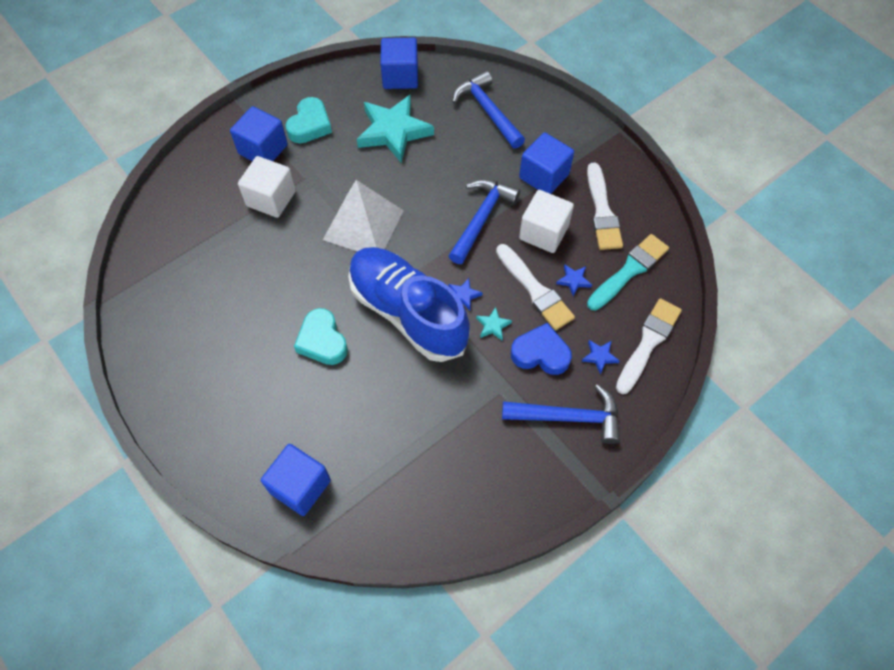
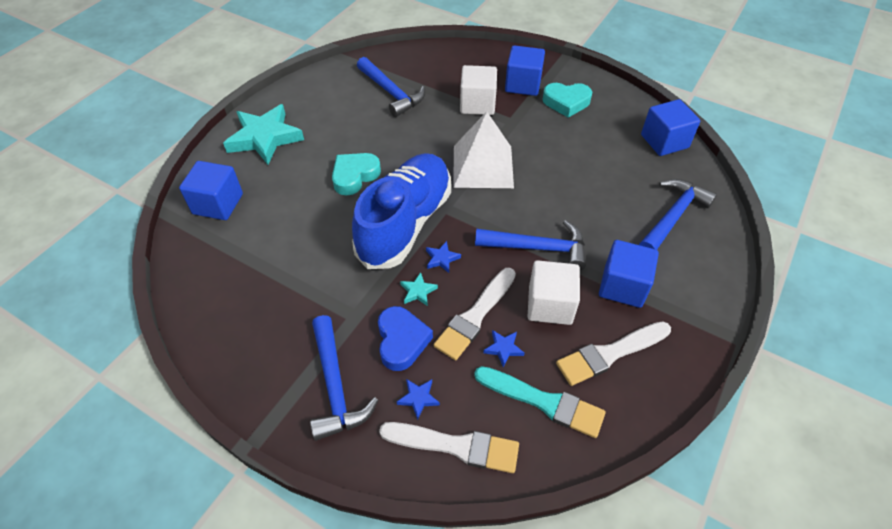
camera: 70 degrees right, 10 degrees down
(207, 271) = (391, 93): none -> blue hammer
(393, 131) = (597, 155): turquoise star -> turquoise star (264, 138)

